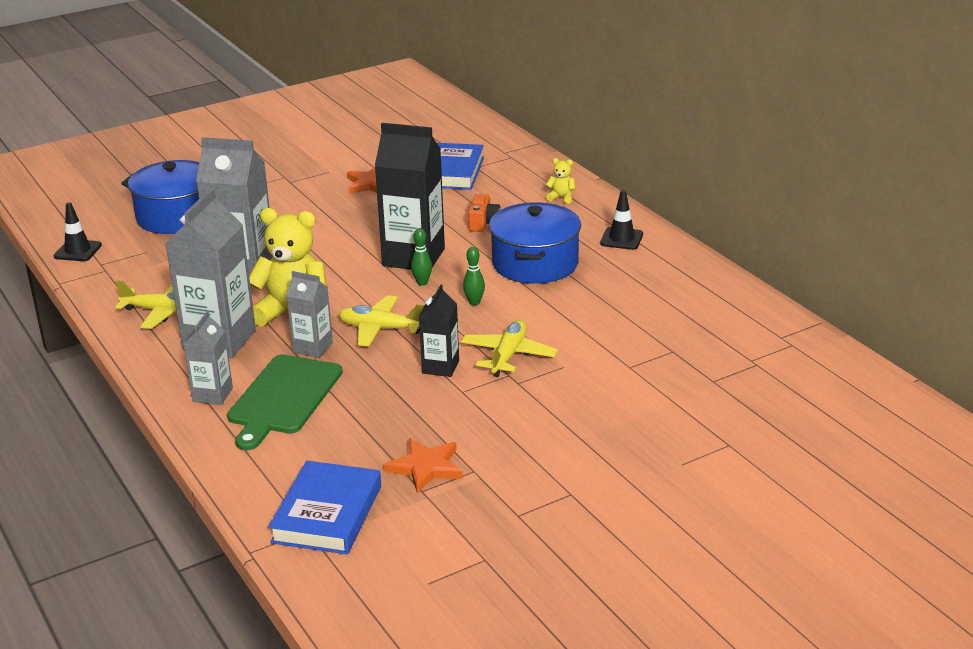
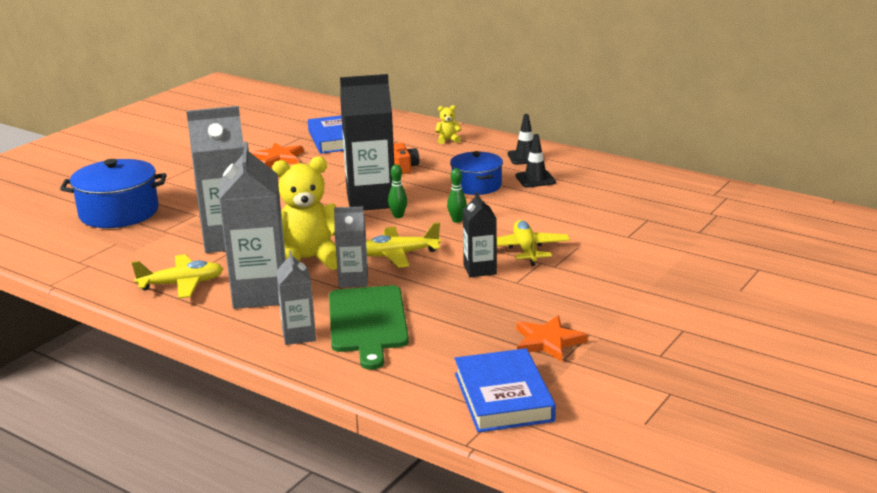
camera: 25 degrees left, 5 degrees down
(78, 251) = (44, 256): black traffic cone -> black traffic cone (535, 179)
(535, 263) = (476, 185): blue pot -> blue pot, size x0.66

